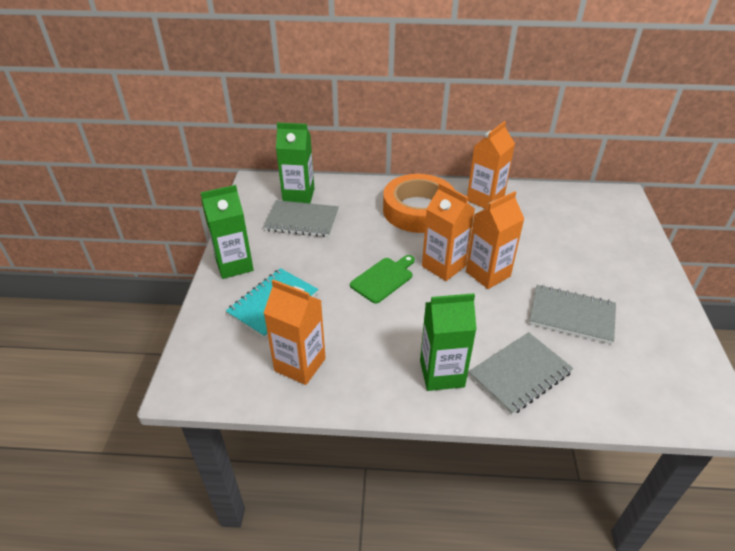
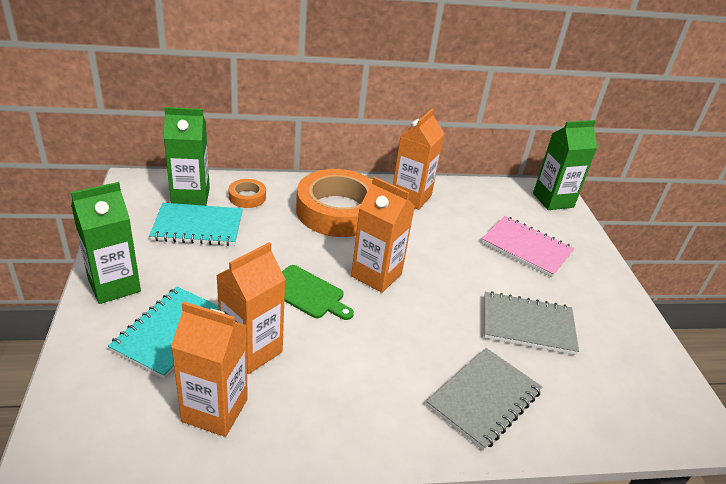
camera: 15 degrees left, 5 degrees down
(302, 221) = (198, 227): grey notebook -> turquoise notebook
(344, 197) = (247, 197): none -> orange tape
(383, 278) = (308, 293): green cutting board -> green cutting board turned 90 degrees clockwise
(442, 373) = (394, 406): green carton -> green carton (553, 200)
(488, 274) = (428, 282): orange carton -> orange carton (251, 350)
(584, 248) = (526, 248): none -> pink notebook

